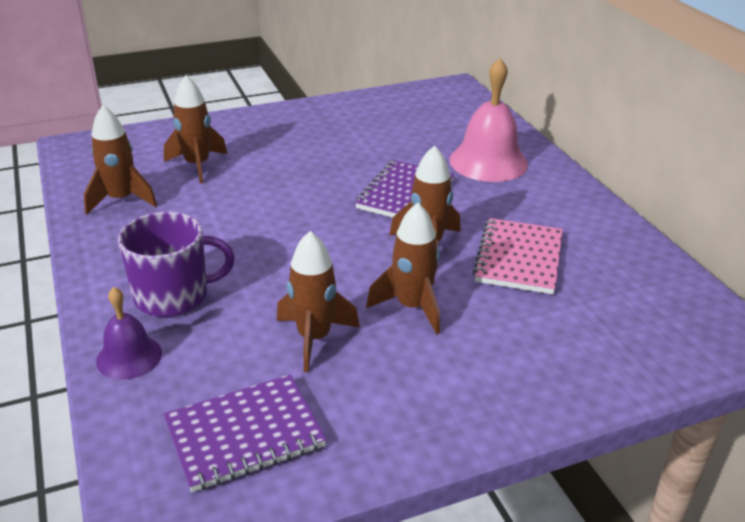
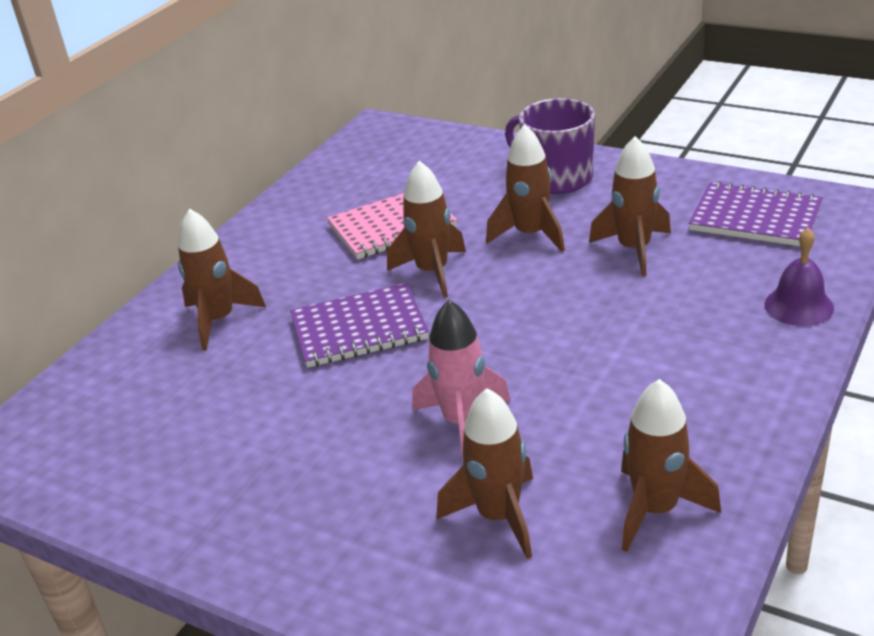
camera: 125 degrees left, 0 degrees up
(173, 295) = (711, 341): purple mug -> purple mug (556, 178)
(270, 186) = (462, 422): none -> pink rocket
(488, 162) = (219, 320): pink bell -> brown rocket

